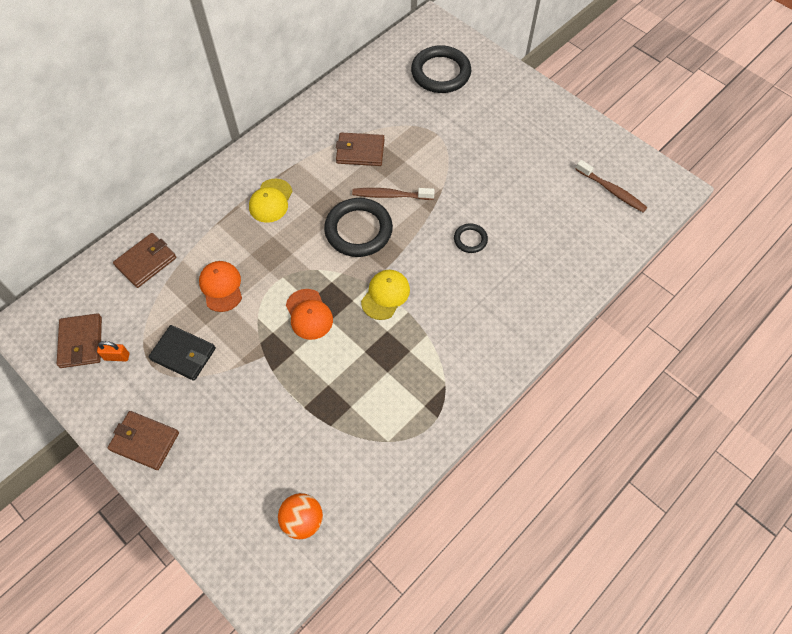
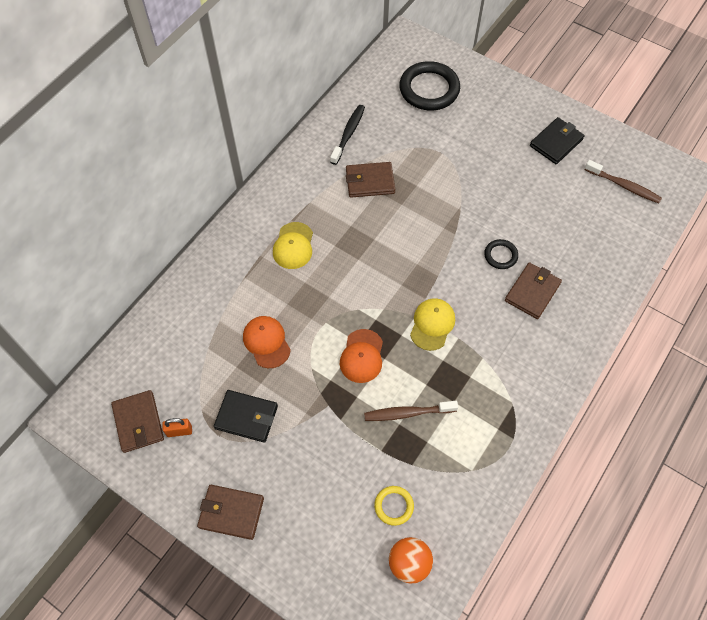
camera: 10 degrees left, 0 degrees up
(146, 262) = (183, 328): brown wallet -> brown wallet (532, 292)
(302, 462) = (394, 506): none -> yellow ring
(309, 314) = (362, 356): orange cap -> orange cap turned 45 degrees clockwise
(351, 104) = (348, 134): none -> black toothbrush
(358, 230) = (389, 262): black ring -> none
(390, 195) = (411, 222): brown toothbrush -> brown toothbrush (407, 413)
(553, 140) = (556, 143): none -> black wallet

